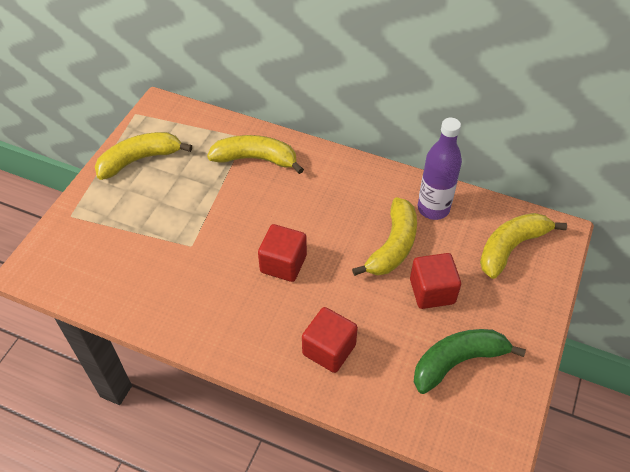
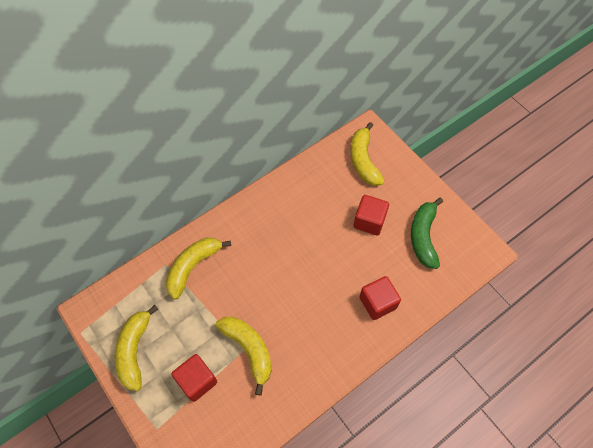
camera: 60 degrees left, 10 degrees up
(283, 264) = (297, 296): red cube -> red cube (197, 381)
(393, 246) = (323, 223): yellow banana -> yellow banana (249, 350)
(433, 208) = (309, 183): purple bottle -> none

